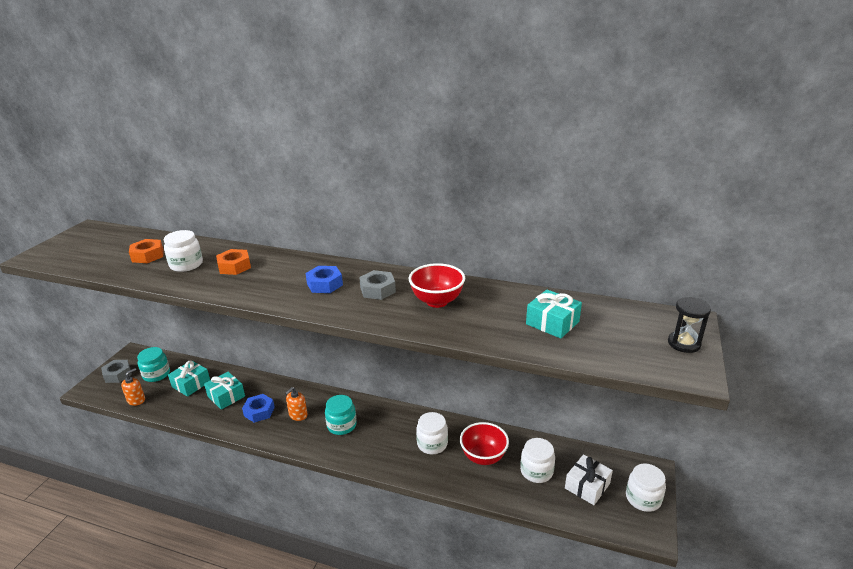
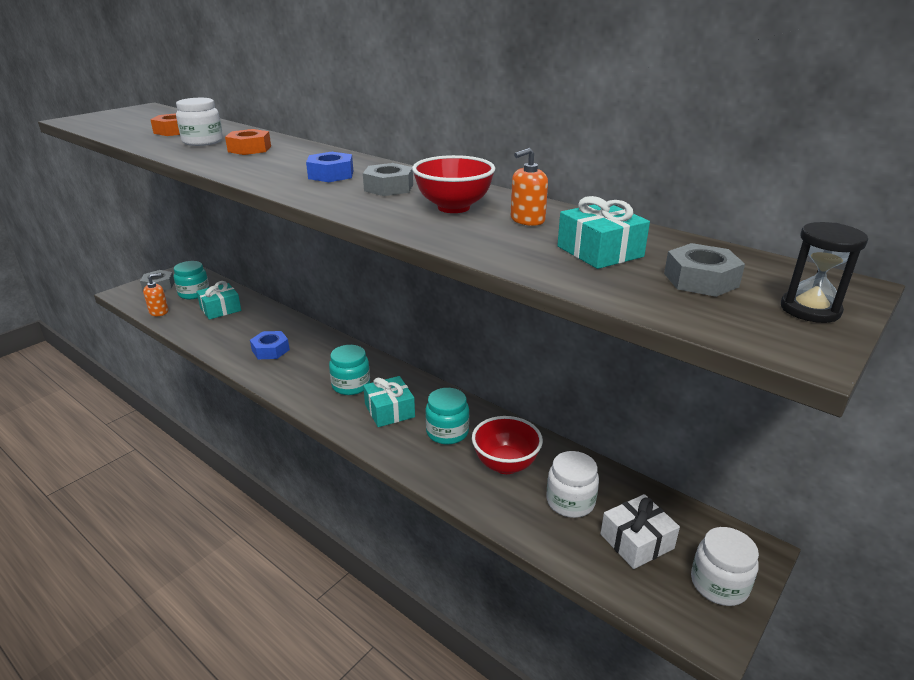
camera: 20 degrees right, 0 degrees up
(226, 396) = (247, 328): turquoise gift -> turquoise gift (389, 410)
(298, 415) = (309, 363): orange soap dispenser -> orange soap dispenser (527, 220)
(432, 444) = (447, 432): white jar -> turquoise jar
(619, 334) = (700, 280): none -> grey nut

